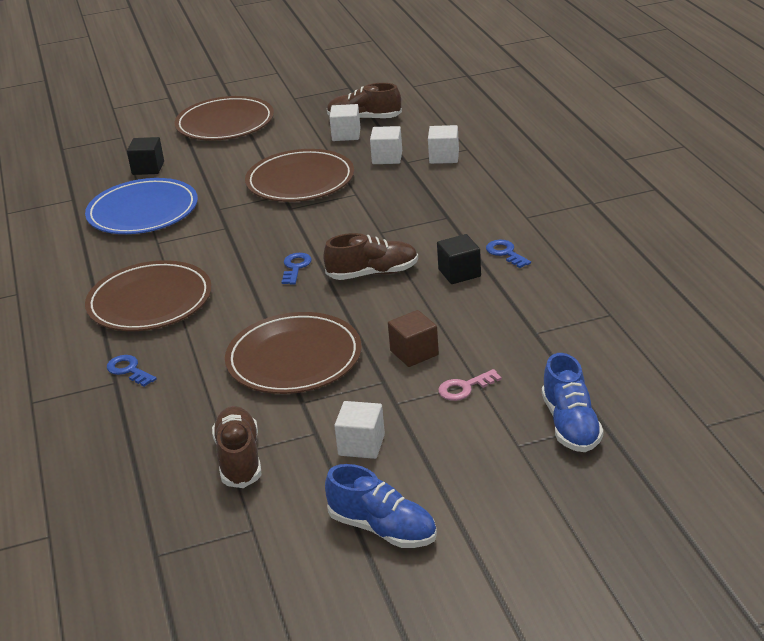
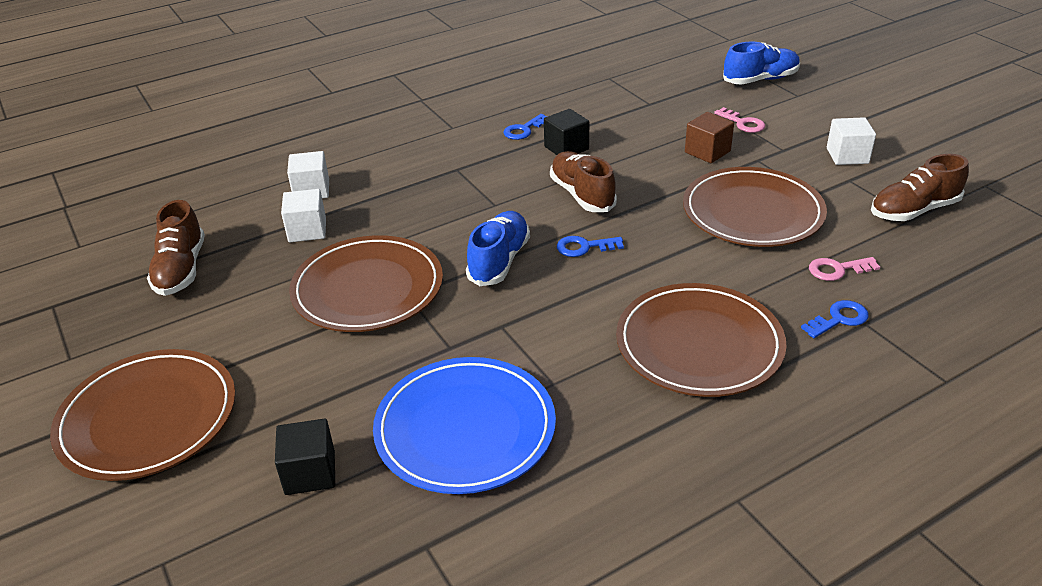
camera: 105 degrees left, 5 degrees up
(129, 370) = (839, 319): blue key -> blue key turned 150 degrees counterclockwise
(185, 385) = (837, 270): none -> pink key
(346, 135) = (229, 276): white cube -> none
(382, 529) = (930, 132): blue shoe -> blue shoe (499, 261)

